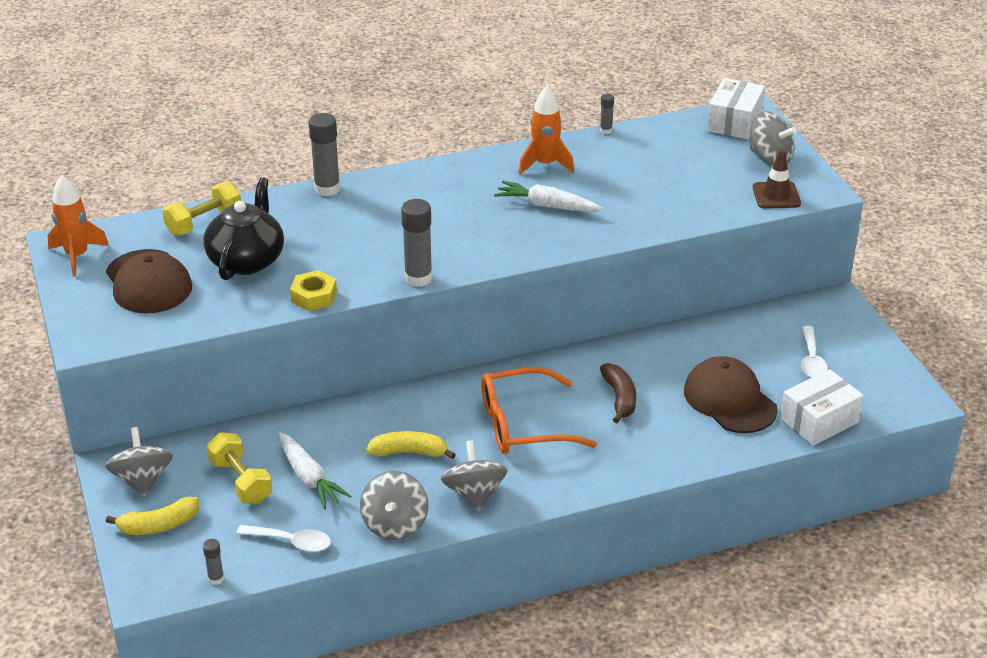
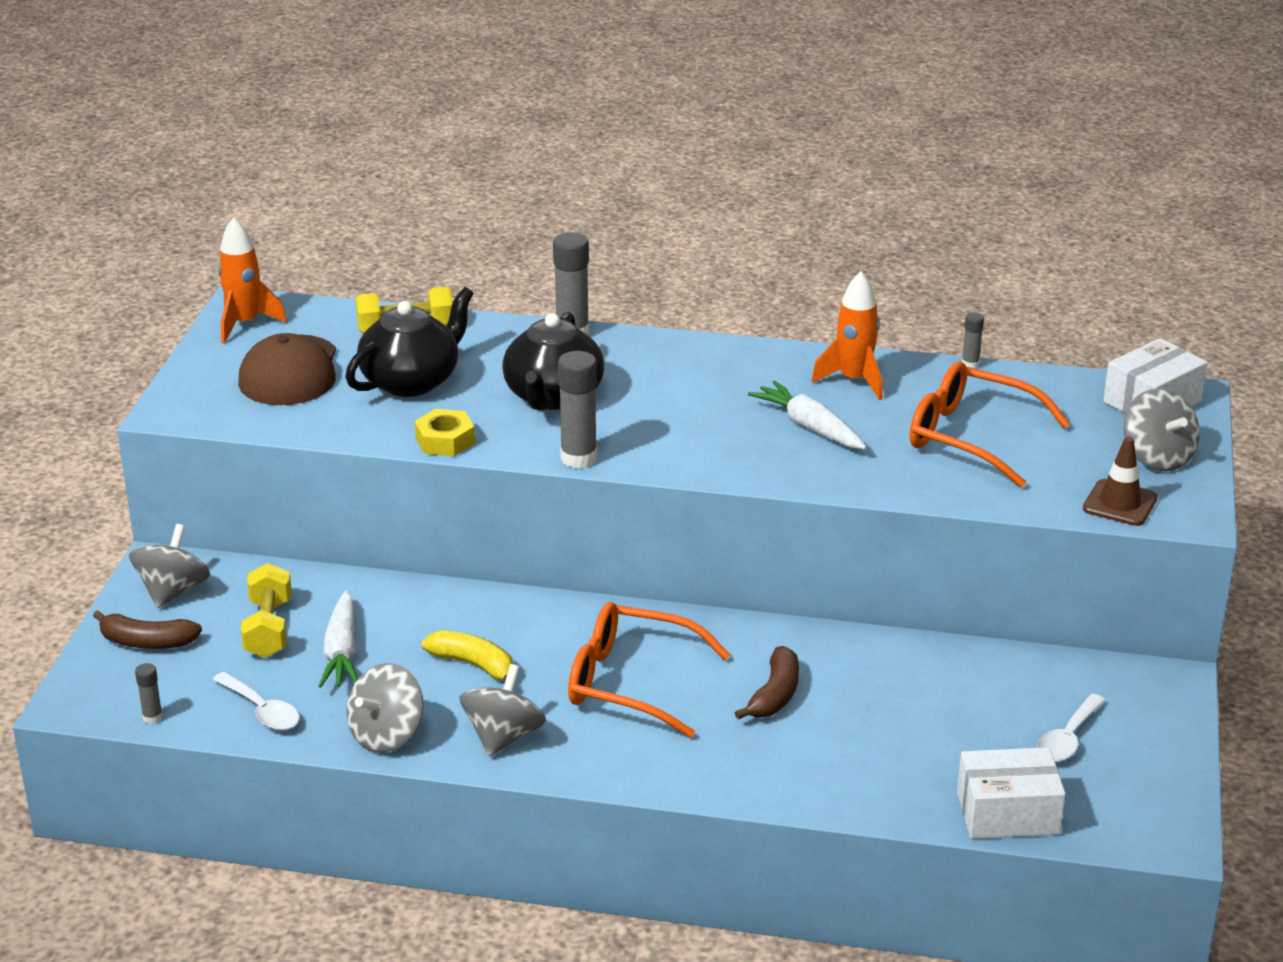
camera: 30 degrees right, 5 degrees down
(158, 525) = (146, 642): yellow banana -> brown banana
(358, 239) = (553, 396): none -> black teapot
(651, 180) = (971, 437): none -> orange glasses
(729, 400) = (912, 746): brown cap -> none

